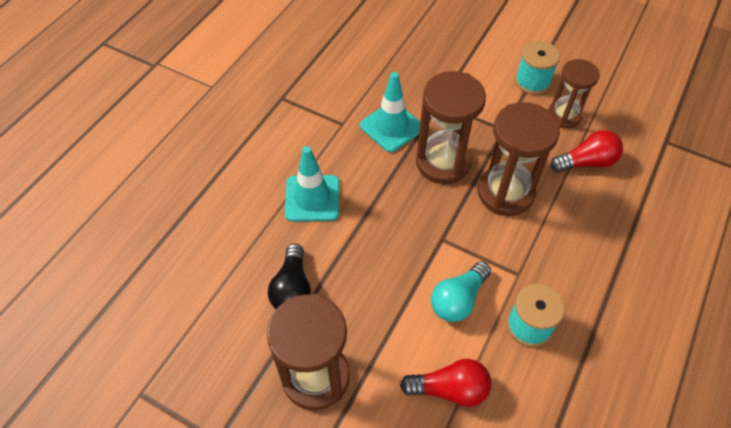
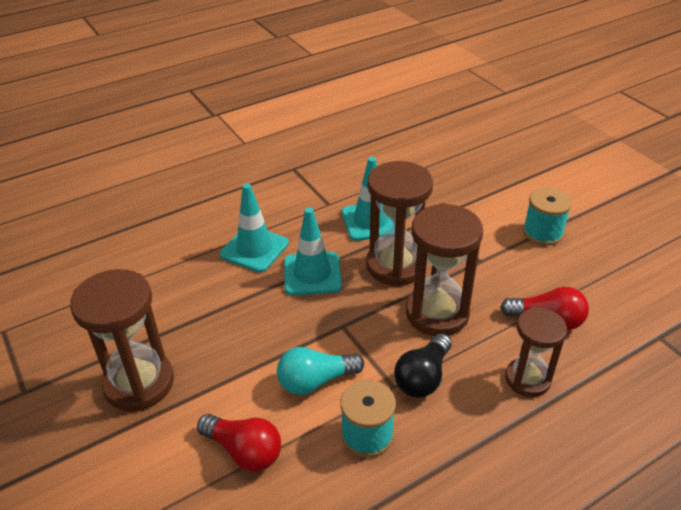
camera: 30 degrees right, 15 degrees down
(292, 289) = (179, 308): black light bulb -> black light bulb (423, 377)
(381, 201) = (312, 274): none -> turquoise traffic cone
(564, 116) = (554, 272): brown hourglass -> brown hourglass (527, 379)

